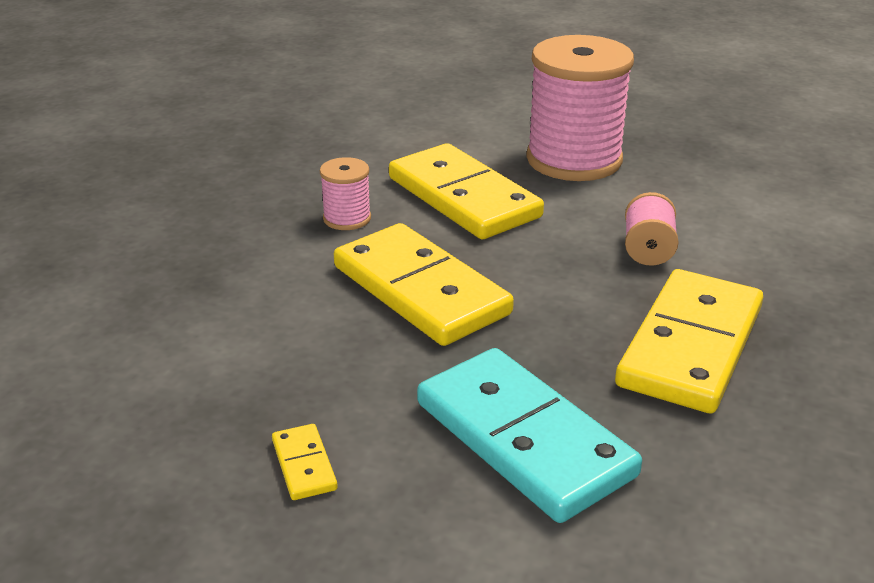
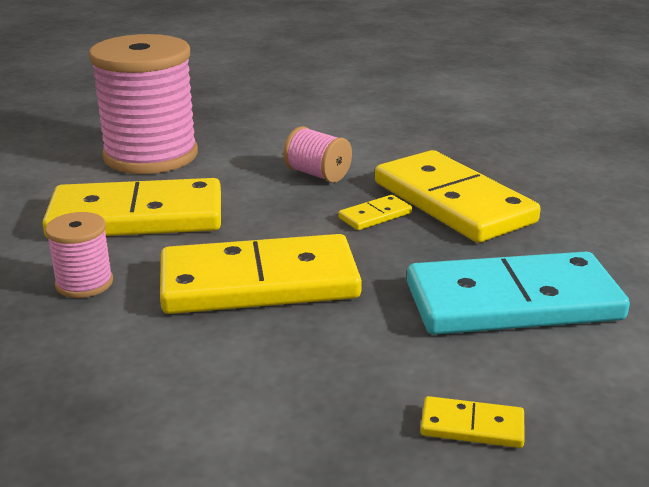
camera: 60 degrees left, 5 degrees down
(603, 308) = (375, 215): none -> yellow domino

